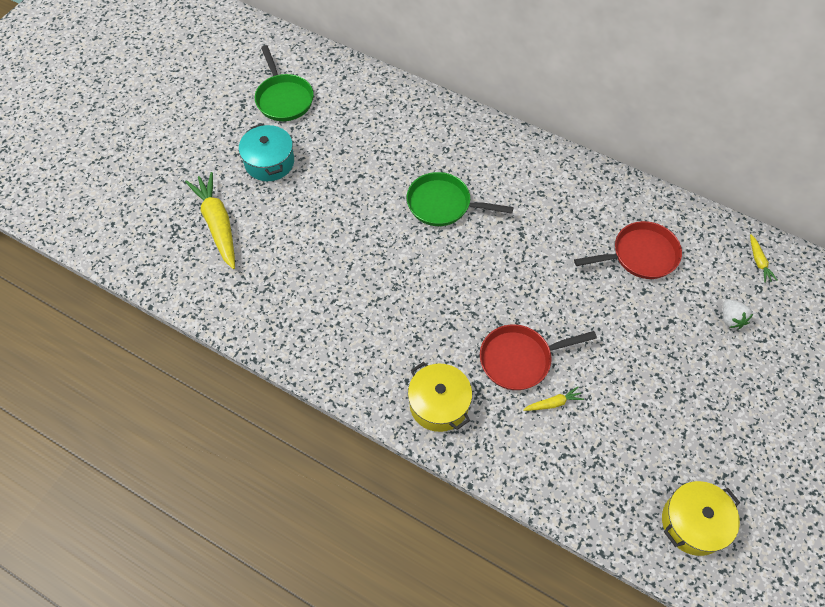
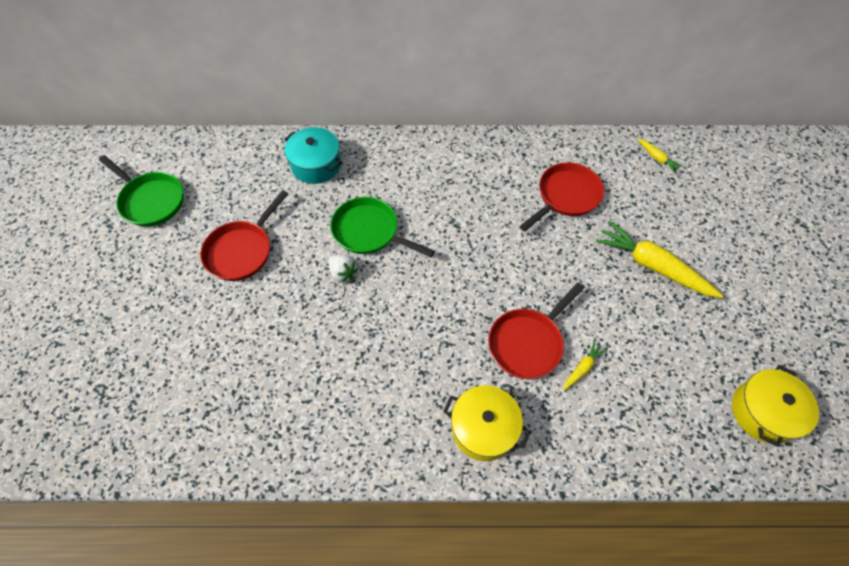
camera: 30 degrees left, 0 degrees up
(218, 224) = (148, 361): yellow carrot -> yellow carrot (653, 266)
(269, 162) = (170, 270): turquoise pot -> turquoise pot (316, 165)
(331, 172) = (242, 251): none -> red pan
(443, 204) = (369, 231): green pan -> green pan turned 45 degrees clockwise
(731, 319) = (669, 216): white strawberry -> white strawberry (343, 273)

